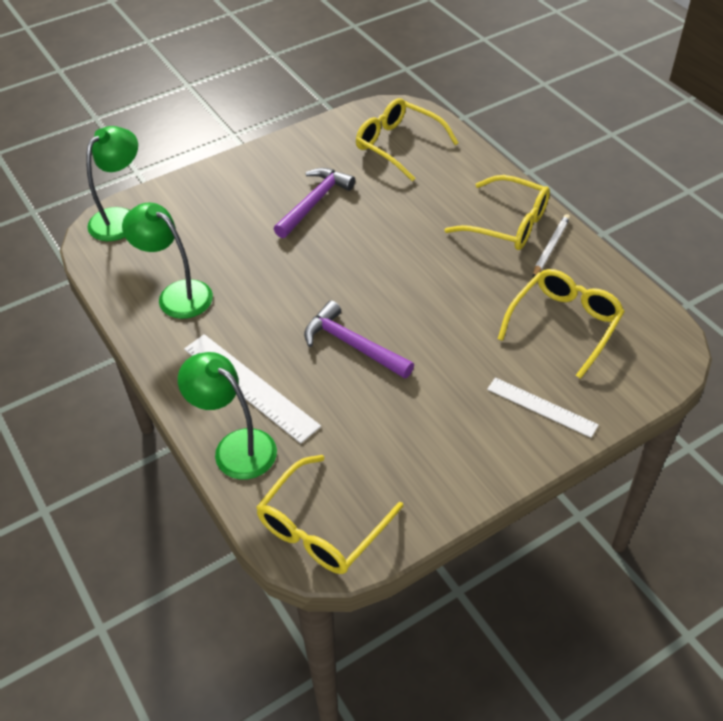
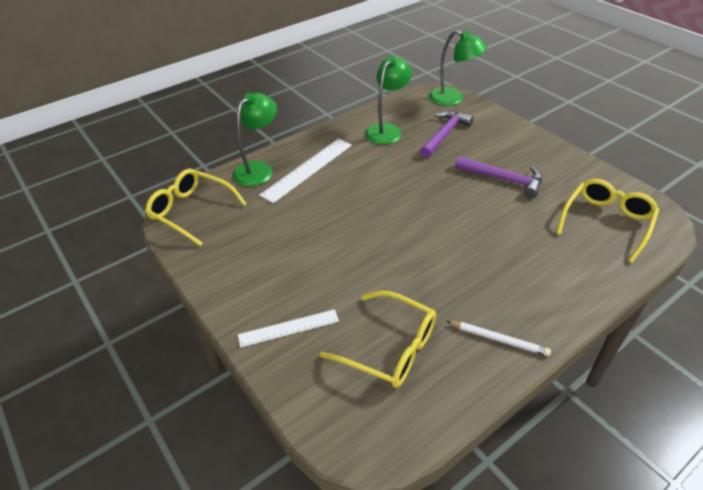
camera: 85 degrees right, 5 degrees down
(352, 345) = (349, 212): purple hammer -> purple hammer (444, 134)
(507, 224) = (522, 304): yellow glasses -> none
(541, 407) = (288, 328): white ruler -> white ruler turned 45 degrees clockwise

